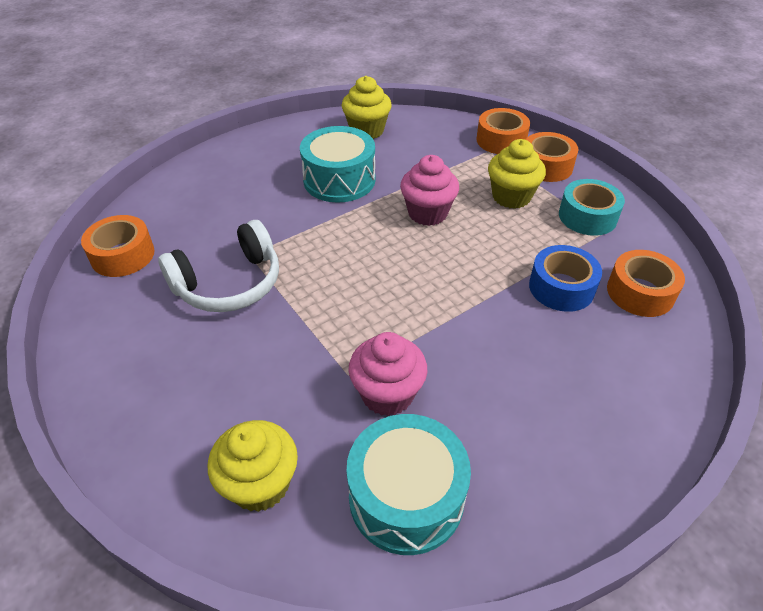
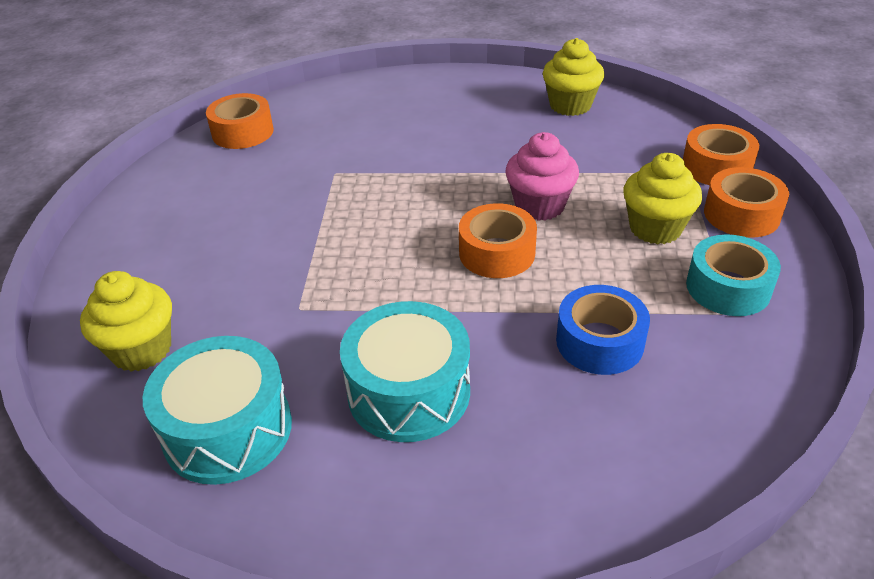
camera: 40 degrees right, 5 degrees down
(229, 284) = (292, 189): white headphones -> none
(339, 180) = (487, 141): turquoise drum -> turquoise drum (409, 392)
(387, 394) = (310, 341): pink cupcake -> none
(640, 292) = (693, 395): orange tape -> orange tape (497, 253)

